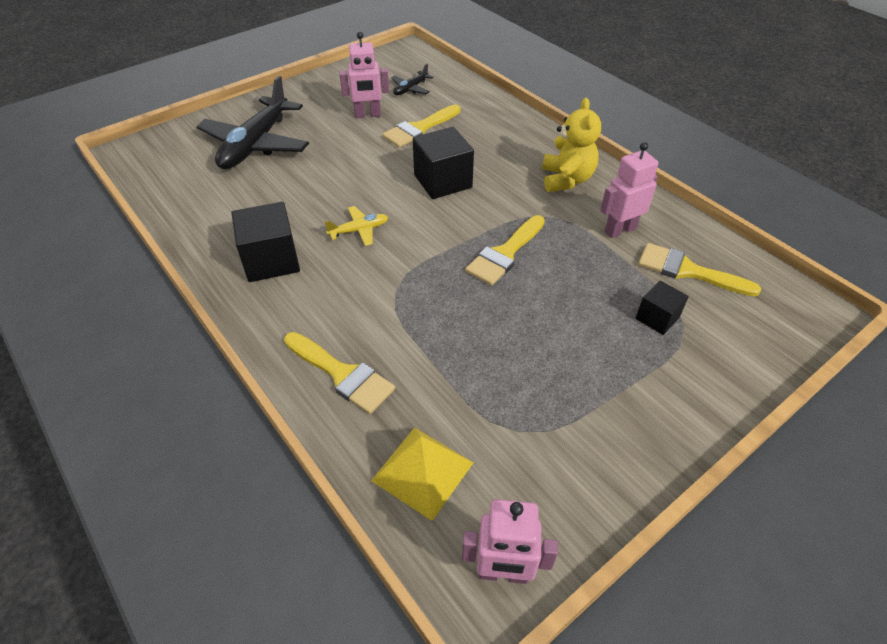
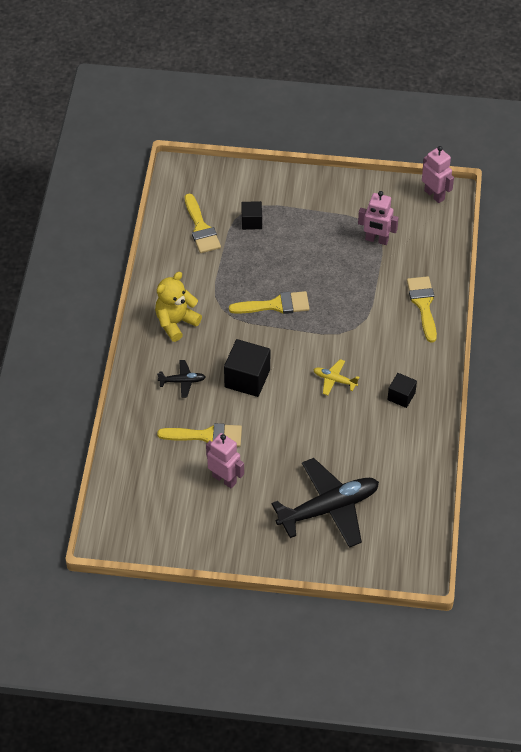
camera: 135 degrees left, 5 degrees up
(271, 260) = (401, 396): black cube -> black cube, size x0.59
(410, 89) = (162, 484): black plane -> black plane (182, 381)
(422, 471) = (428, 243): yellow pyramid -> none
(620, 230) = (197, 272): pink robot -> pink robot (376, 240)

